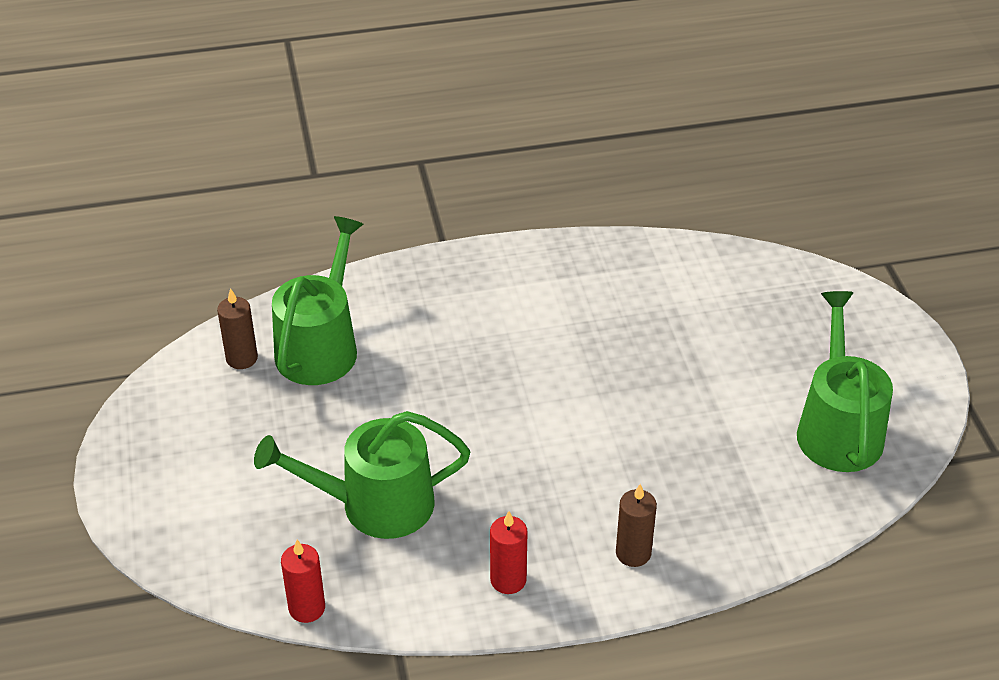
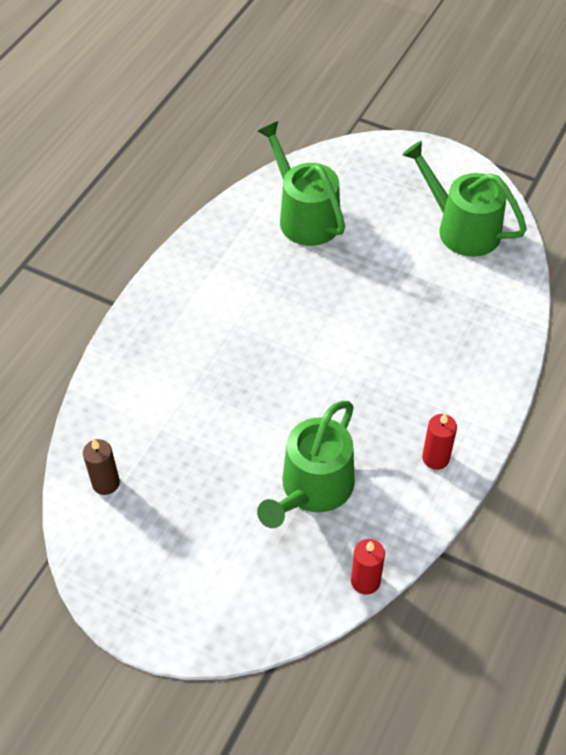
camera: 50 degrees left, 10 degrees up
(320, 346) = (142, 431): green watering can -> green watering can (305, 217)
(633, 553) = (468, 383): brown candle -> none

